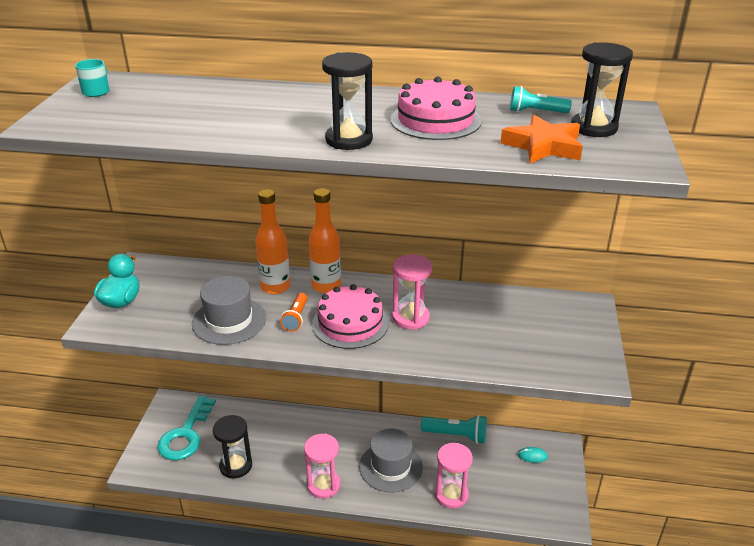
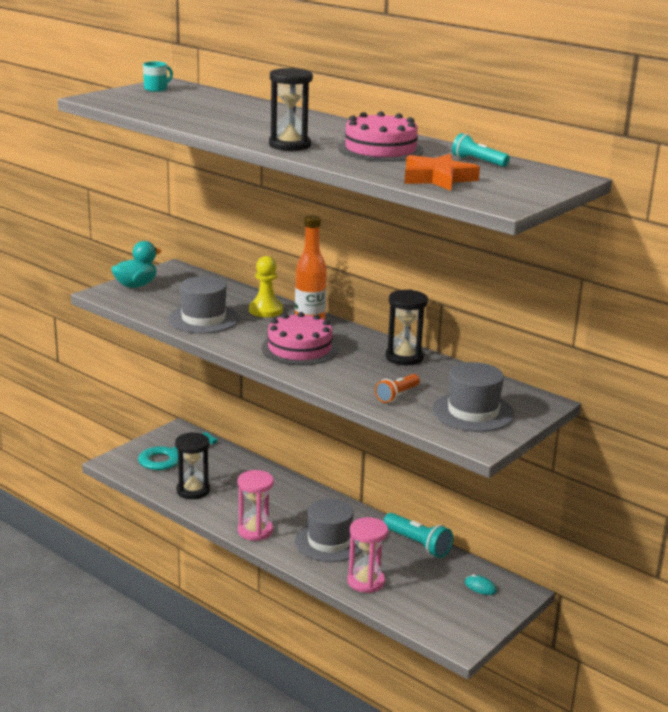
camera: 30 degrees right, 10 degrees down
(275, 287) = (266, 310): orange bottle -> yellow pawn
(296, 318) = (258, 333): orange flashlight -> orange flashlight (397, 395)
(410, 318) = (356, 360): pink hourglass -> none
(557, 340) = (473, 412): none -> grey hat
(593, 128) = (507, 179): black hourglass -> black hourglass (404, 357)

